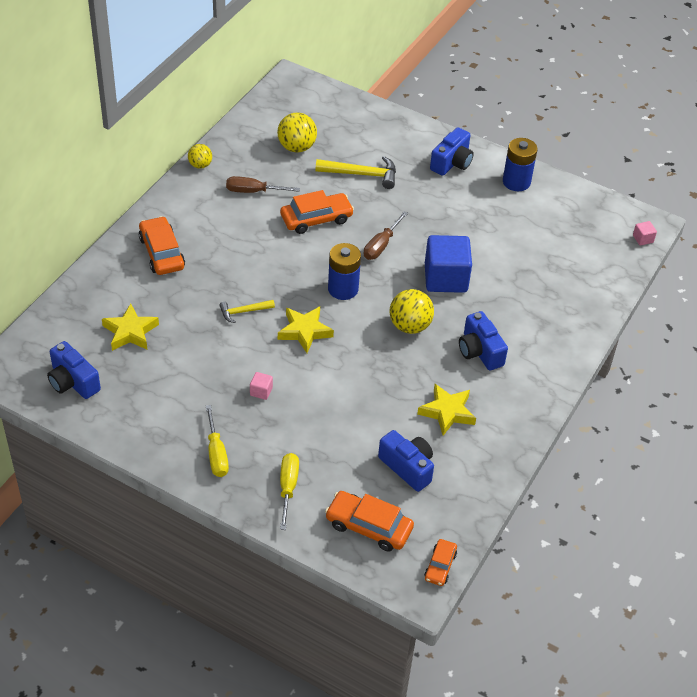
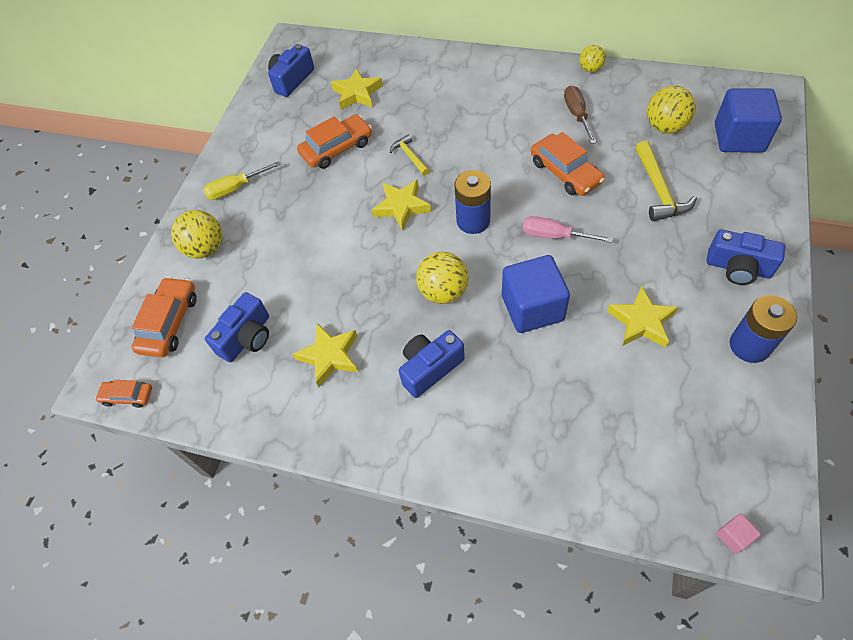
camera: 85 degrees right, 10 degrees up
(162, 253) = (460, 81): orange car -> orange car (337, 148)
(261, 391) = (315, 197): pink cube -> none
(288, 488) = (206, 248): yellow screwdriver -> yellow ball
(330, 115) = (738, 138): none -> blue cube
(381, 245) = (555, 236): brown screwdriver -> pink screwdriver
(479, 225) = (641, 321): none -> yellow star

